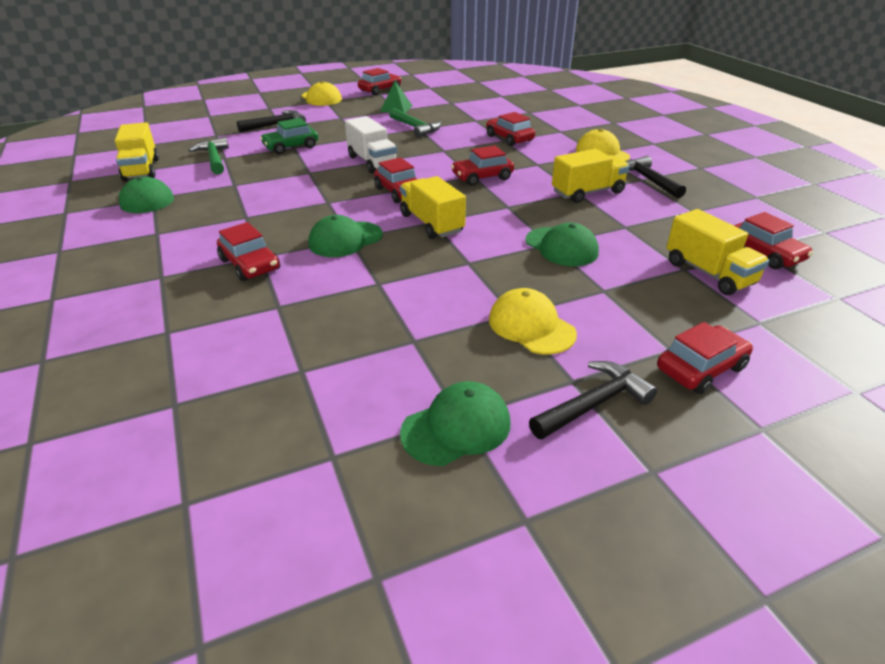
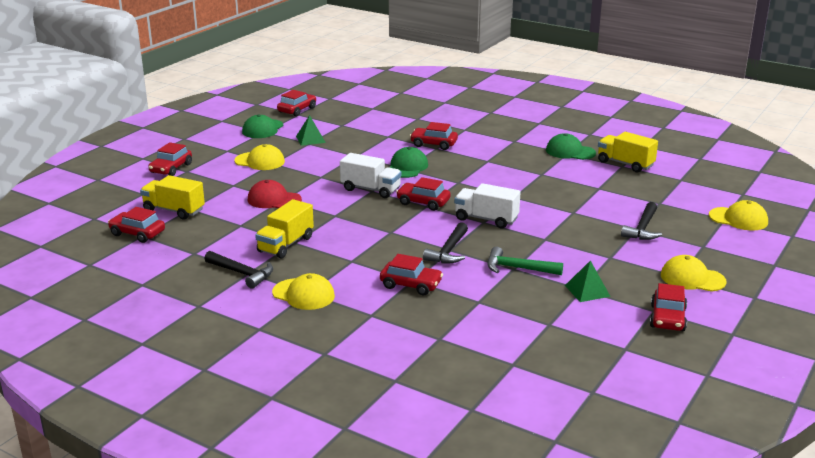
camera: 145 degrees right, 10 degrees down
(201, 113) = (738, 219): none -> yellow cap
(214, 158) = (603, 185): green hammer -> none
(291, 147) = (575, 212): green car -> none
(399, 350) = (310, 139): none -> green pyramid
(431, 223) = (370, 189): yellow truck -> white truck
(482, 177) = (381, 233): red car -> red car (297, 110)
(561, 247) = (274, 200): green cap -> red cap
(594, 404) = (214, 147): black hammer -> black hammer (448, 251)

